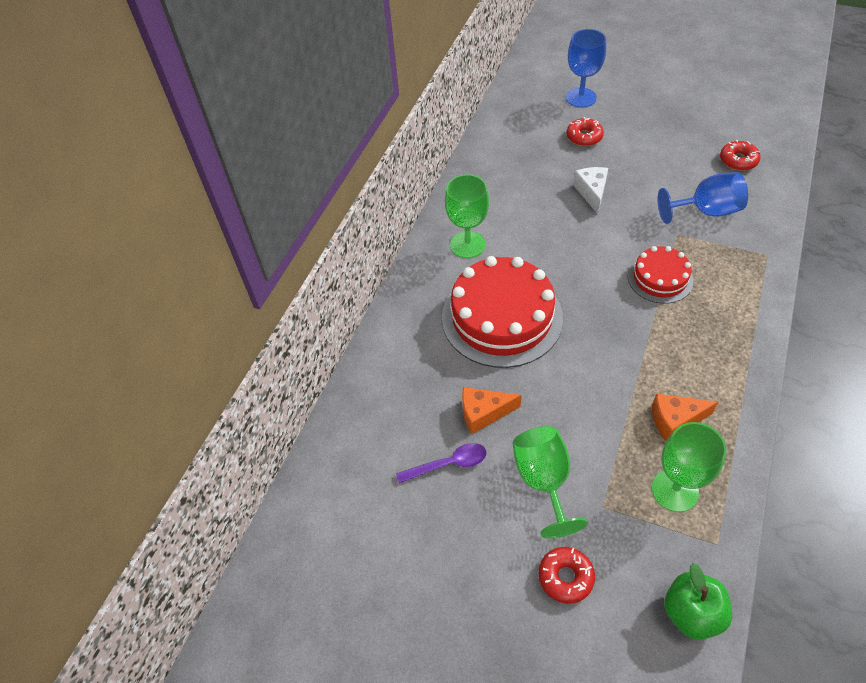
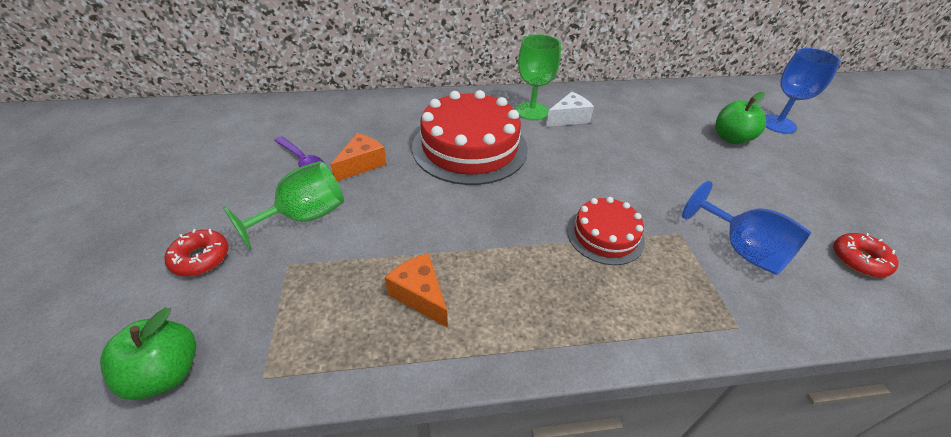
camera: 55 degrees right, 10 degrees down
(483, 413) = (361, 164): orange cheese -> orange cheese turned 75 degrees clockwise
(584, 137) = (731, 138): red donut -> green apple
(591, 192) = (667, 160): white cheese -> white cheese (568, 118)
(674, 490) = (326, 318): green goblet -> none

